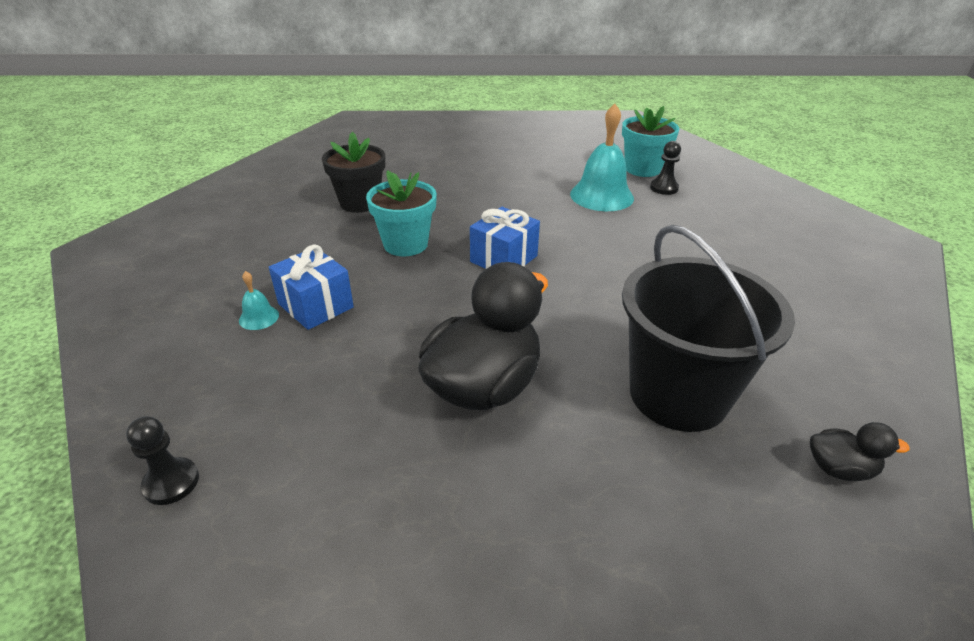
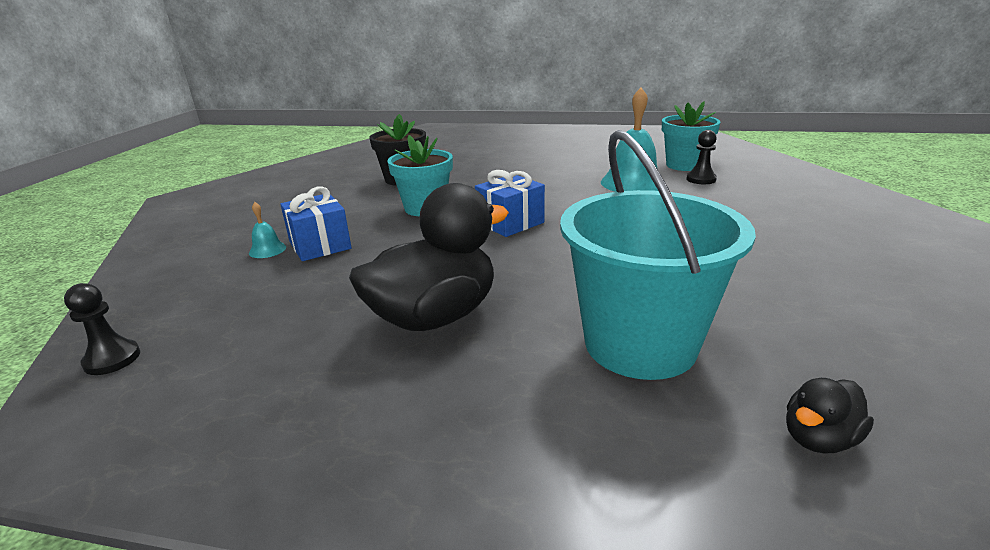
camera: 15 degrees right, 10 degrees down
(678, 394) = (640, 344): black bucket -> turquoise bucket
(839, 469) = (818, 438): black duck -> black duck turned 120 degrees clockwise

